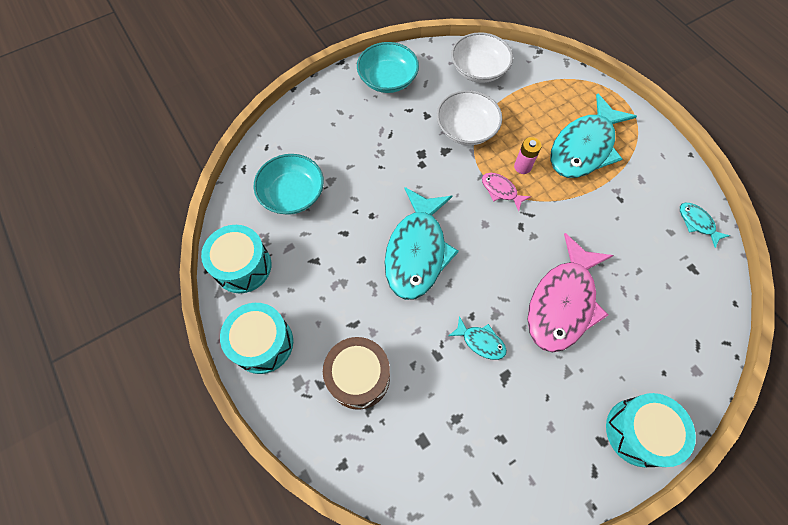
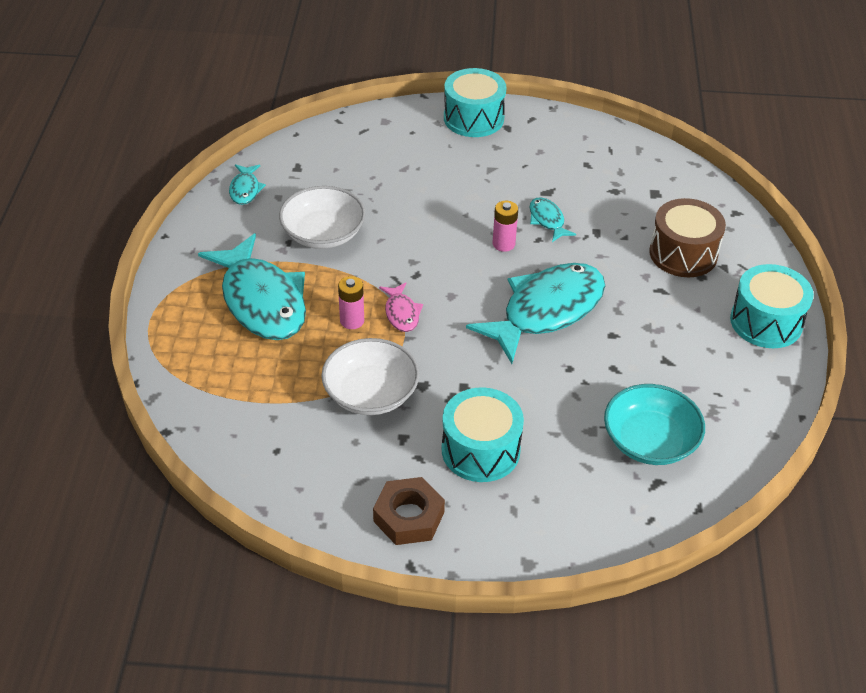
camera: 145 degrees left, 20 degrees down
(243, 266) = (755, 398): turquoise drum -> turquoise drum (480, 450)
(388, 79) = (409, 517): turquoise bowl -> brown nut
(479, 69) = (273, 455): white bowl -> white bowl (323, 233)
(491, 293) = (503, 244): none -> pink battery
(563, 302) = (443, 206): pink fish -> none
(584, 147) = (262, 301): turquoise fish -> turquoise fish turned 75 degrees clockwise

